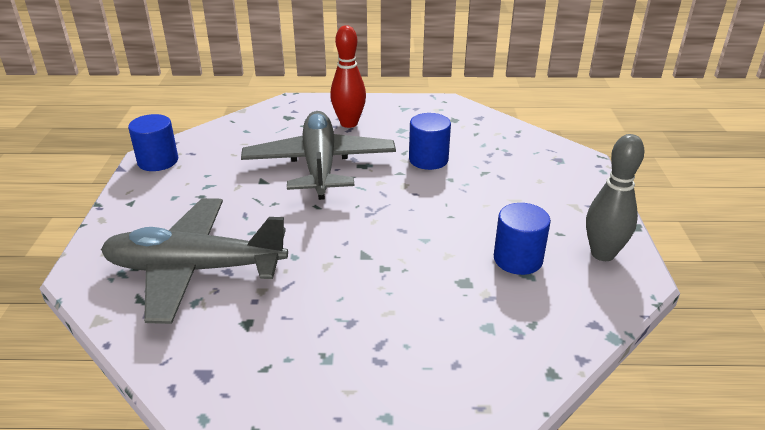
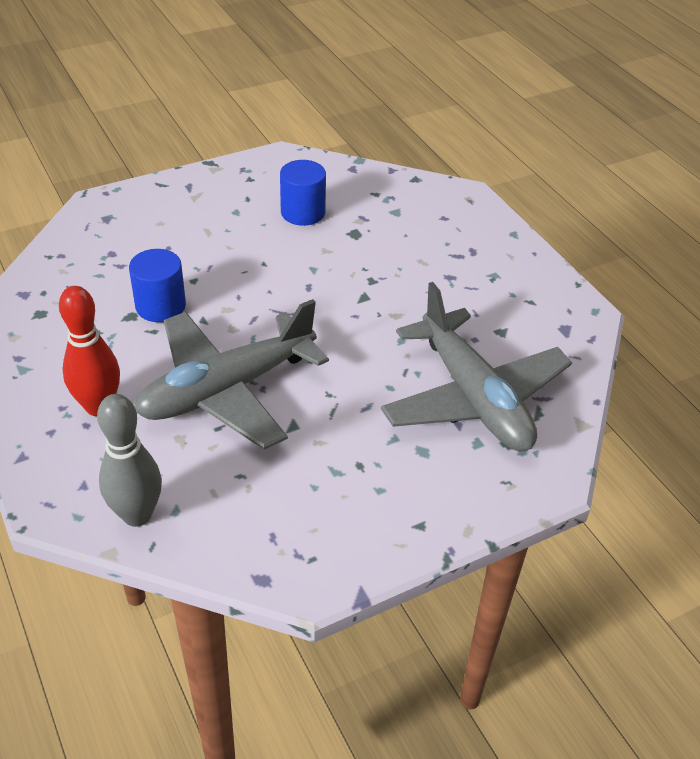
camera: 120 degrees left, 10 degrees up
(158, 161) = (317, 561): blue cylinder -> none
(602, 254) = (262, 174): grey bowling pin -> grey bowling pin (137, 515)

